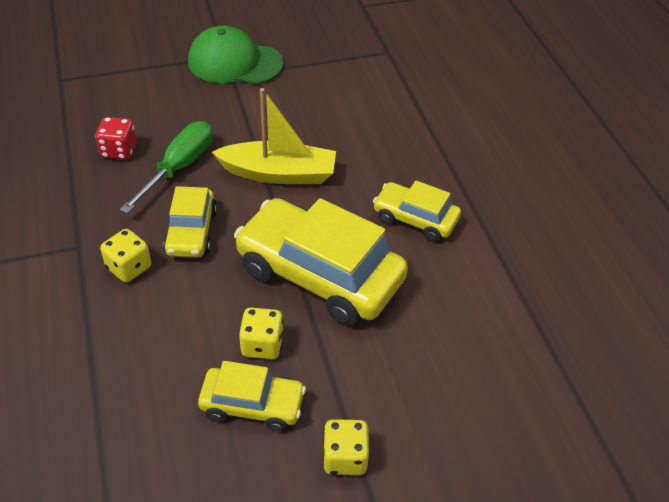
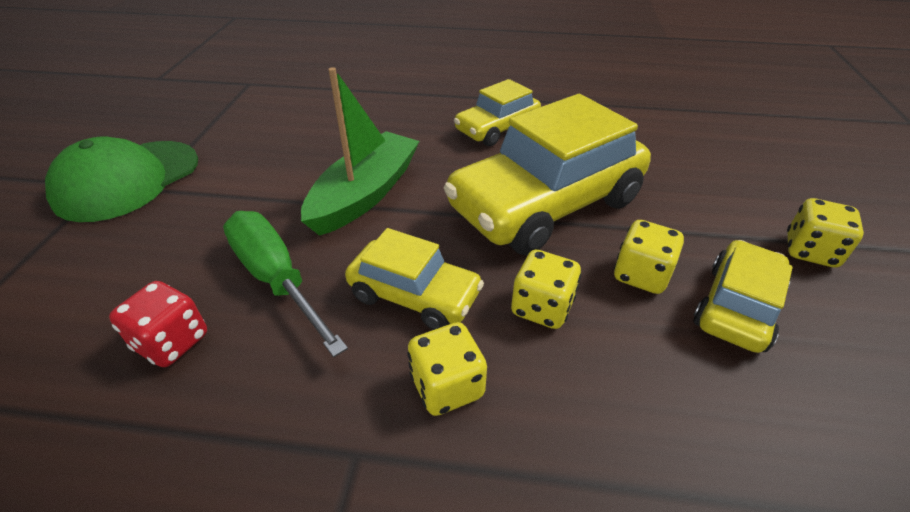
camera: 65 degrees left, 5 degrees down
(206, 296) = (542, 307): none -> yellow dice
(279, 173) = (365, 194): yellow boat -> green boat

